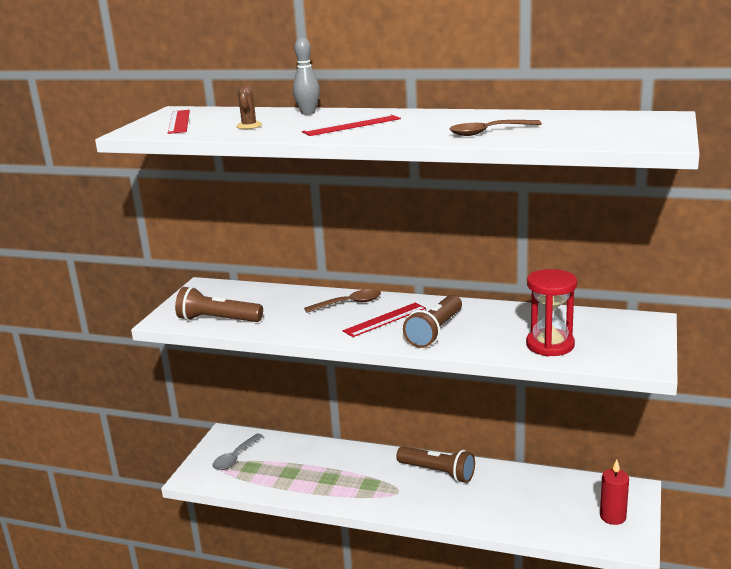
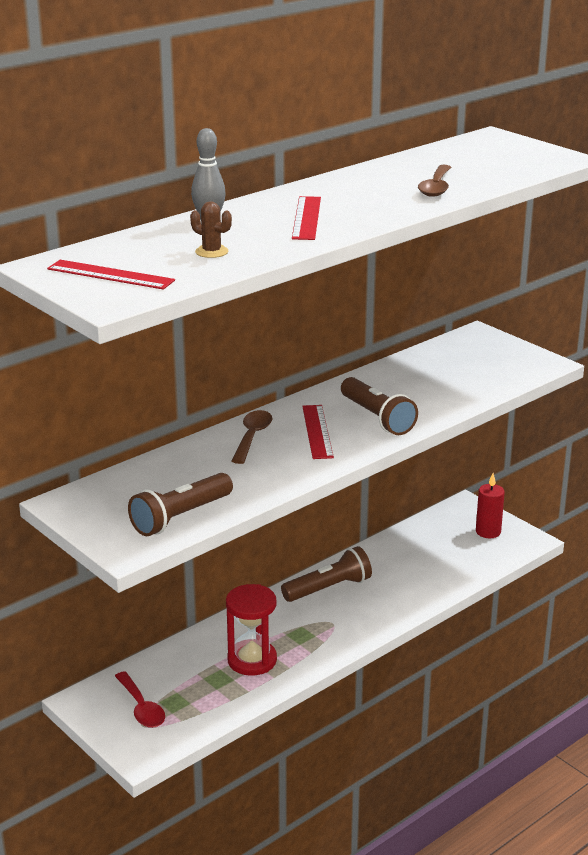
camera: 60 degrees left, 5 degrees up
(235, 457) = (141, 708): grey spoon -> red spoon
(550, 345) = (469, 383): red hourglass -> red hourglass (252, 660)

